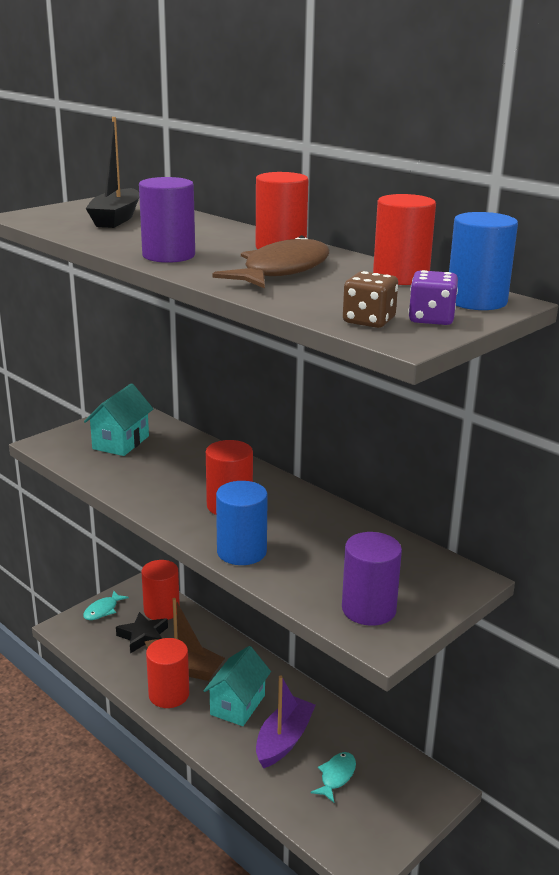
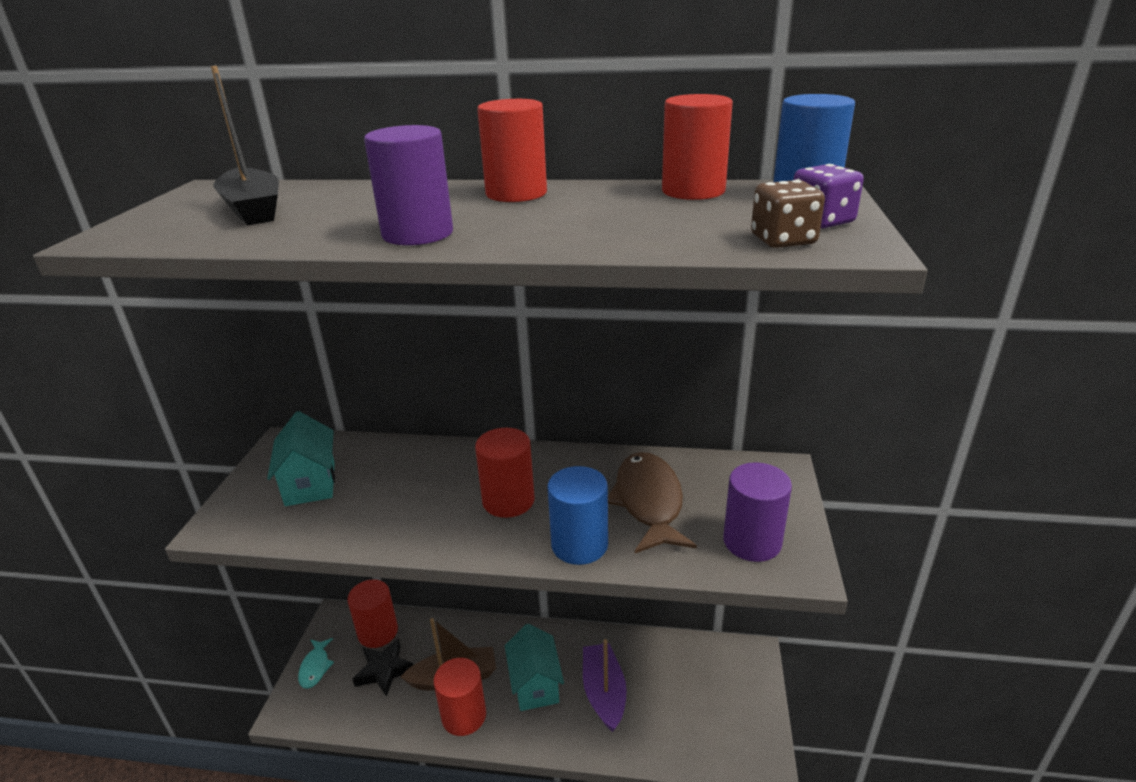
camera: 35 degrees left, 5 degrees up
(282, 271) = (576, 215): brown fish -> brown fish (648, 502)
(336, 776) = (673, 697): turquoise fish -> none

